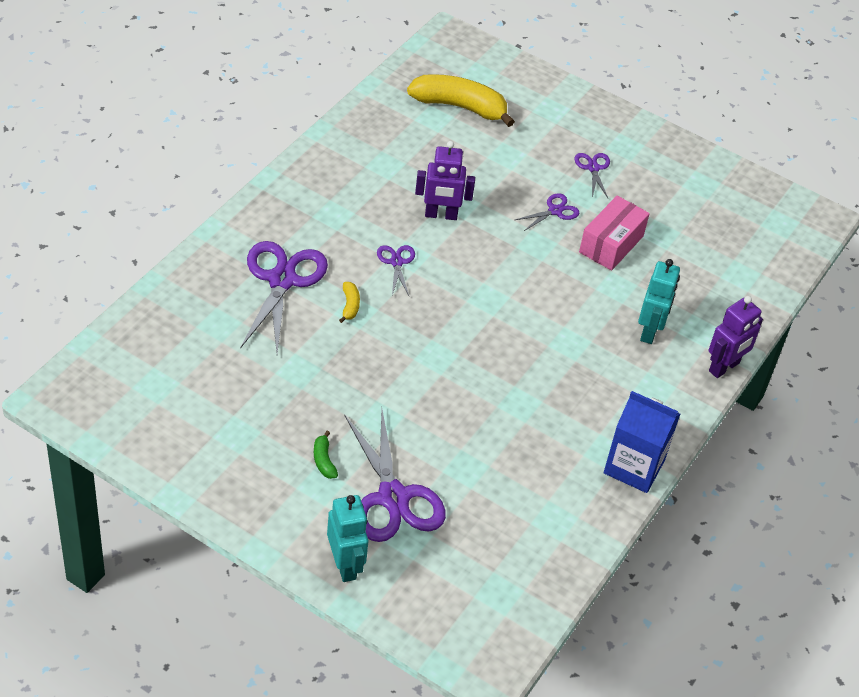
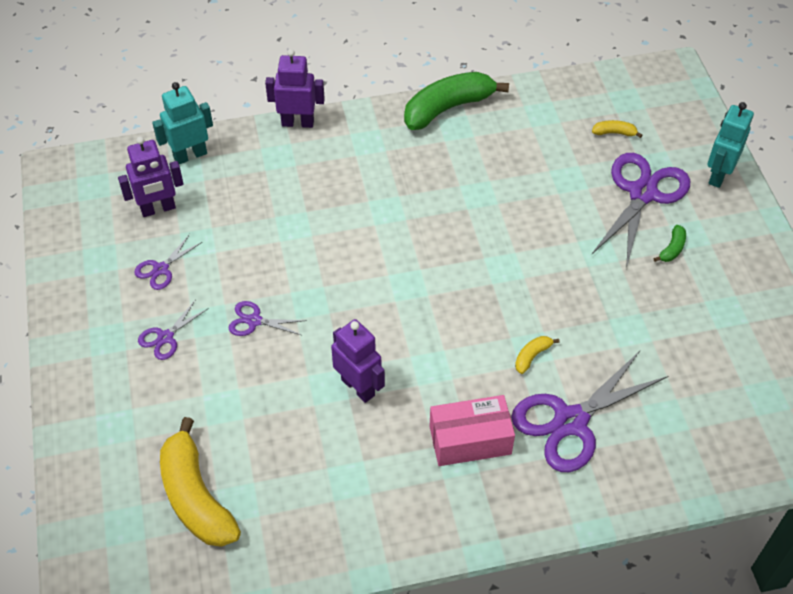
camera: 130 degrees left, 5 degrees up
(396, 262) = (449, 369): purple scissors -> purple scissors (161, 269)
(474, 545) = (614, 133): none -> yellow banana
(611, 244) = (249, 260): pink box -> pink box (470, 440)
(634, 467) = (448, 108): blue carton -> green banana
(650, 331) = (315, 179): turquoise robot -> turquoise robot (190, 155)
(717, 237) = (158, 209): none -> purple robot

